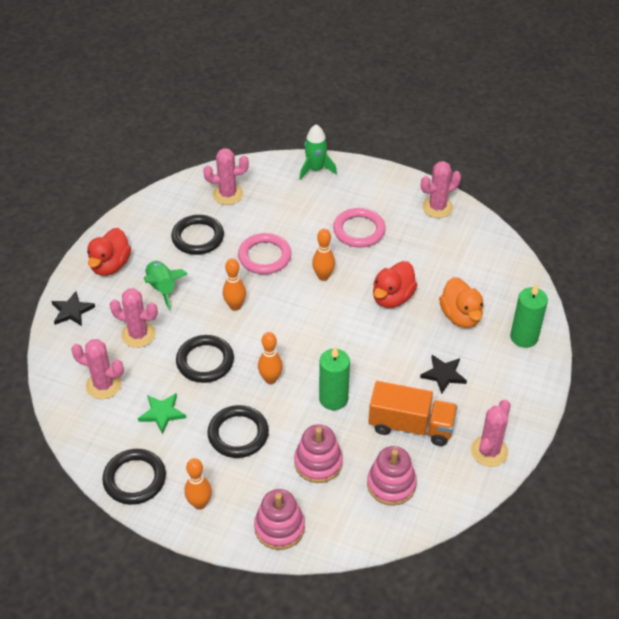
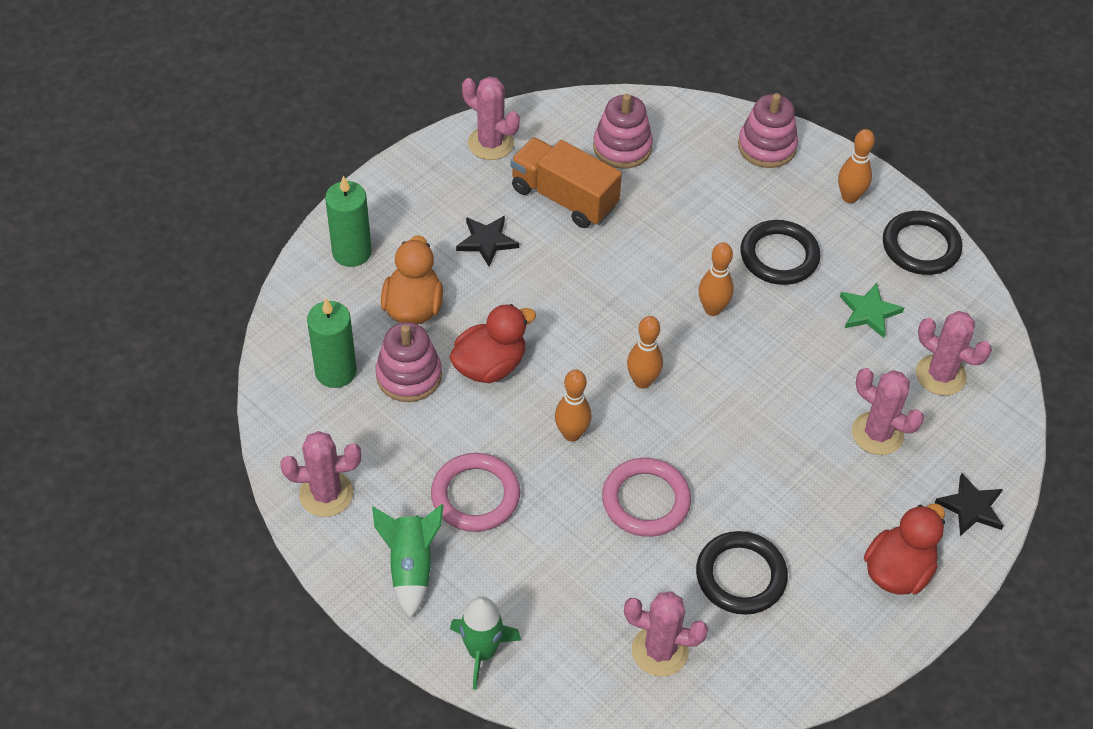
camera: 160 degrees left, 5 degrees up
(162, 288) = (823, 499): green rocket -> green rocket (411, 567)
(205, 361) = (792, 362): black ring -> none
(235, 306) = (722, 430): orange bowling pin -> orange bowling pin (642, 381)
(318, 463) = (695, 195): pink stacking toy -> pink stacking toy (409, 375)
(333, 399) = (642, 258): green candle -> green candle (335, 371)
(489, 451) = (490, 143): pink cactus -> pink cactus turned 75 degrees clockwise

